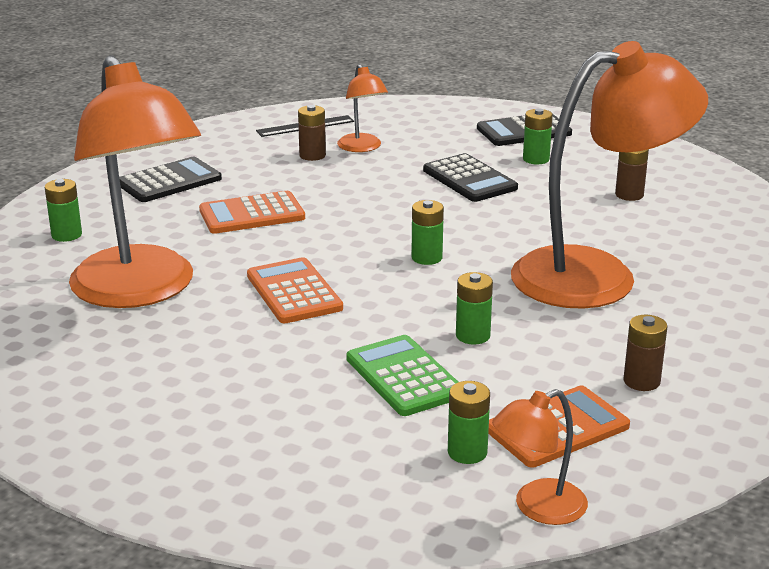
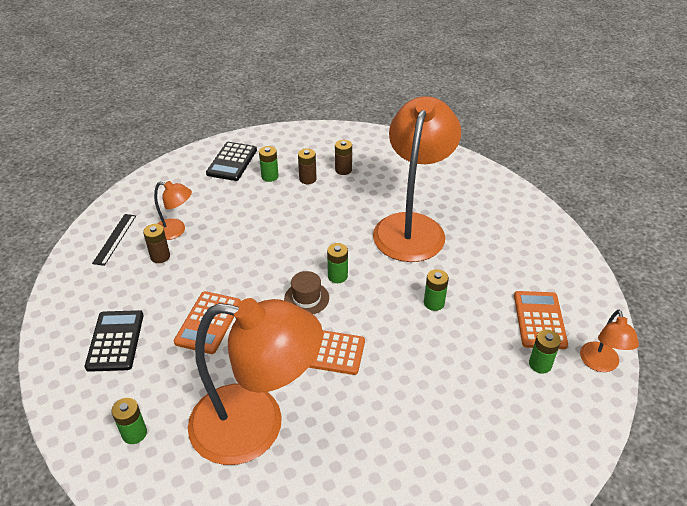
camera: 55 degrees left, 15 degrees up
(363, 252) = (306, 298): none -> brown hat
(404, 377) = (454, 351): green calculator -> none
(469, 179) = (265, 212): black calculator -> none
(641, 381) = (519, 269): brown battery -> brown battery (307, 179)

